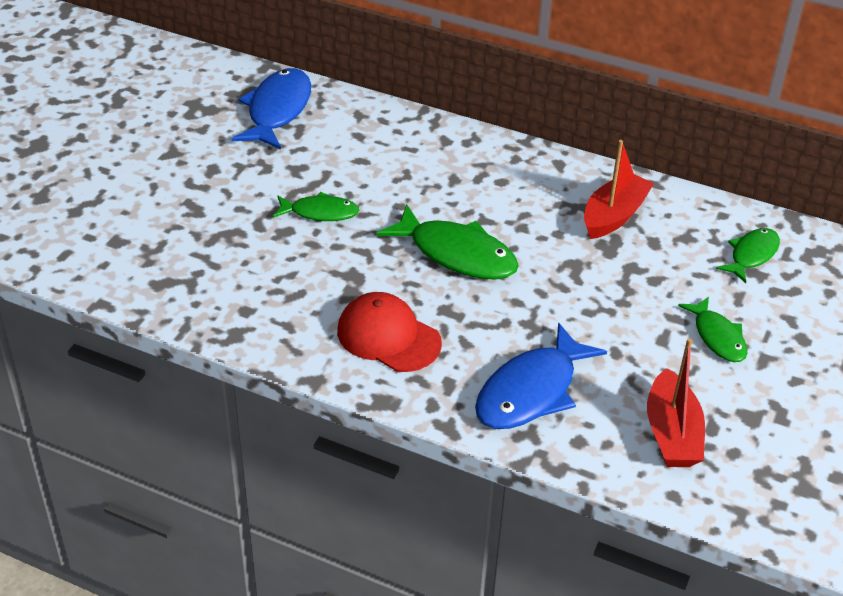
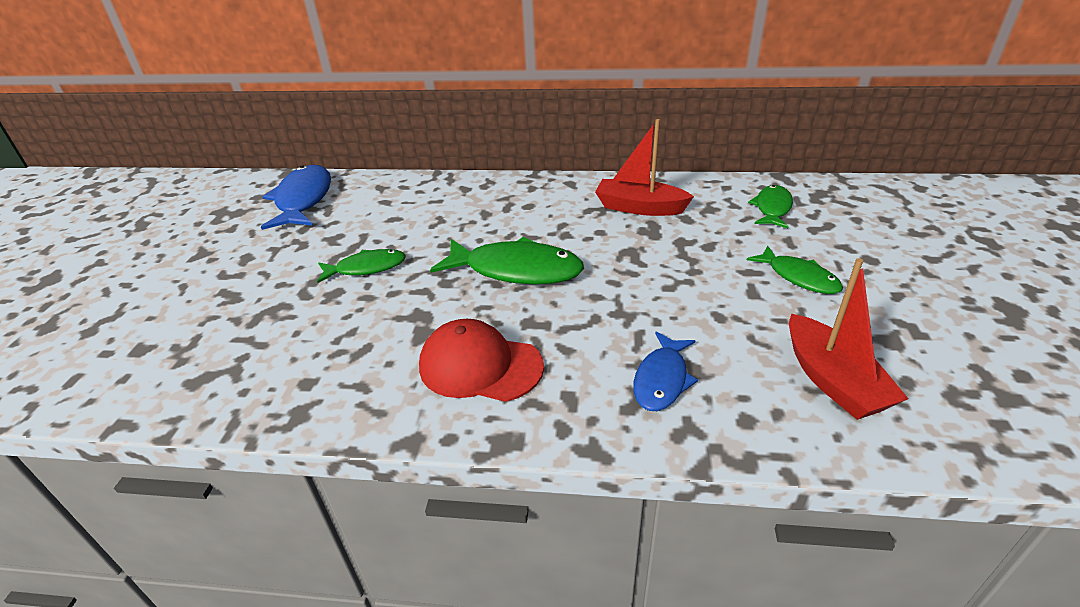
camera: 15 degrees left, 5 degrees down
(531, 391) = (662, 380): blue fish -> blue fish, size x0.60
(614, 216) = (639, 208): red boat -> red boat turned 90 degrees counterclockwise

